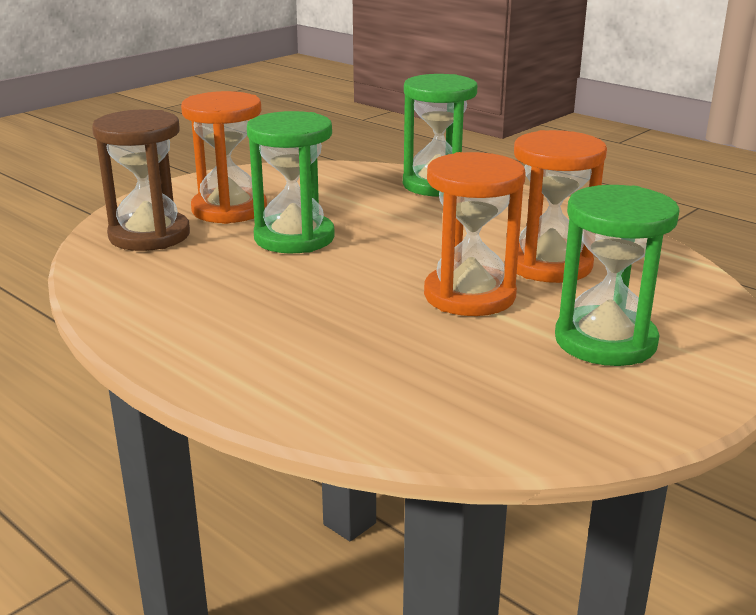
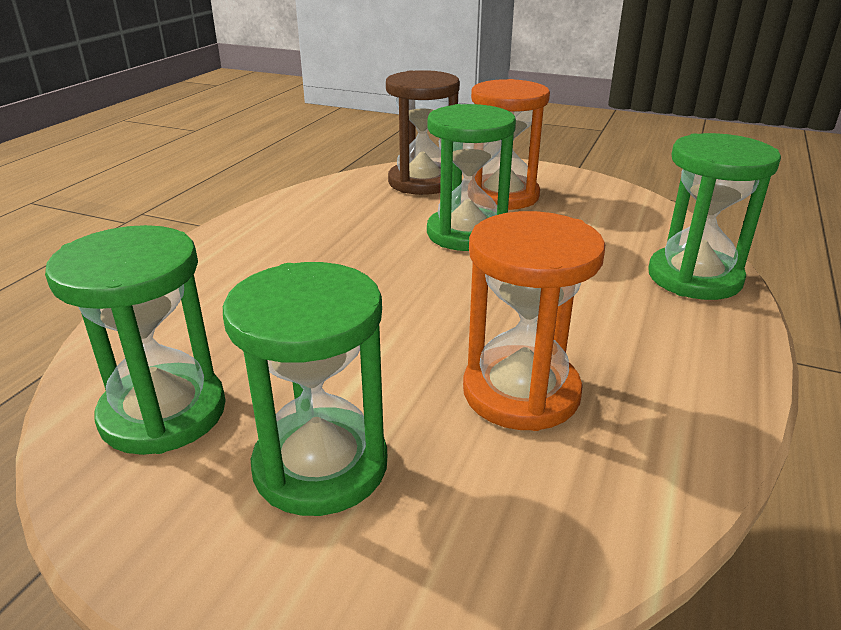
camera: 70 degrees right, 5 degrees up
(469, 296) = (395, 348): orange hourglass -> none
(516, 401) = (163, 413): none -> green hourglass

